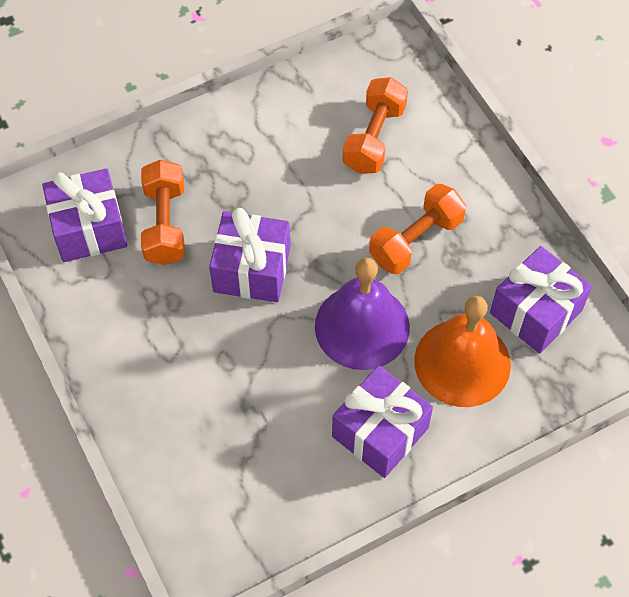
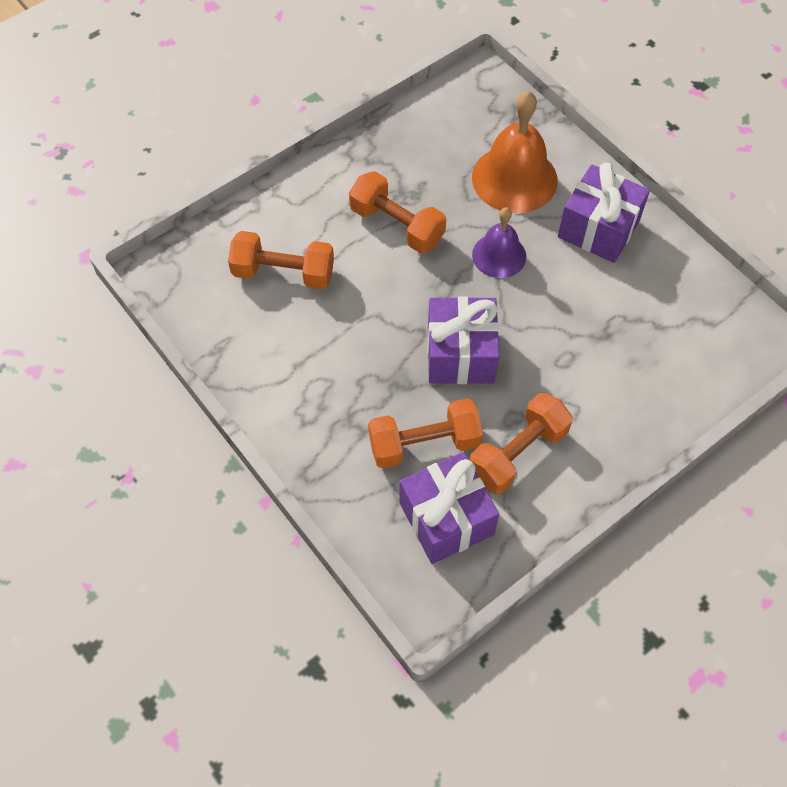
camera: 100 degrees left, 0 degrees up
(135, 297) = (518, 453): none -> orange dumbbell
(362, 326) = (499, 255): purple bell -> purple bell, size x0.61
(535, 312) = (451, 133): purple gift -> none

